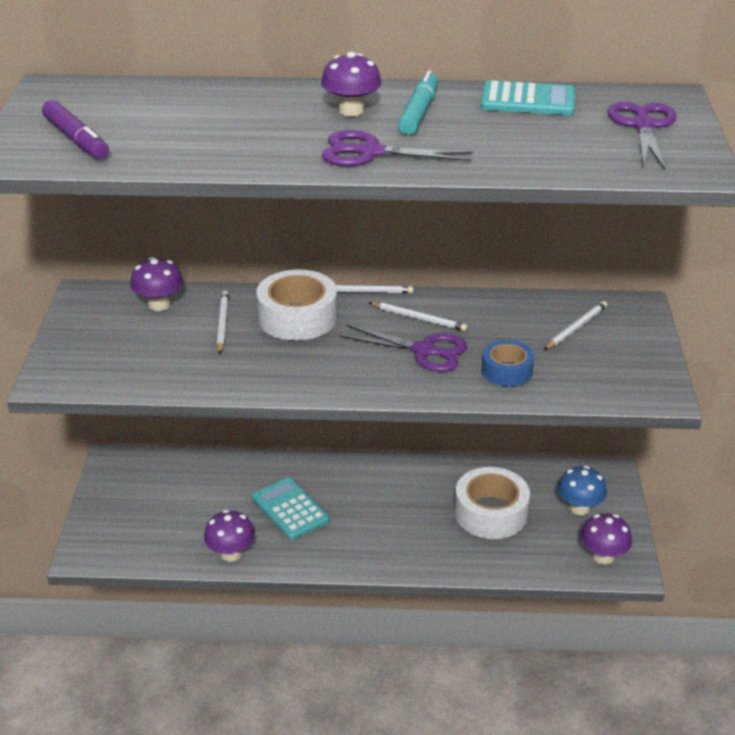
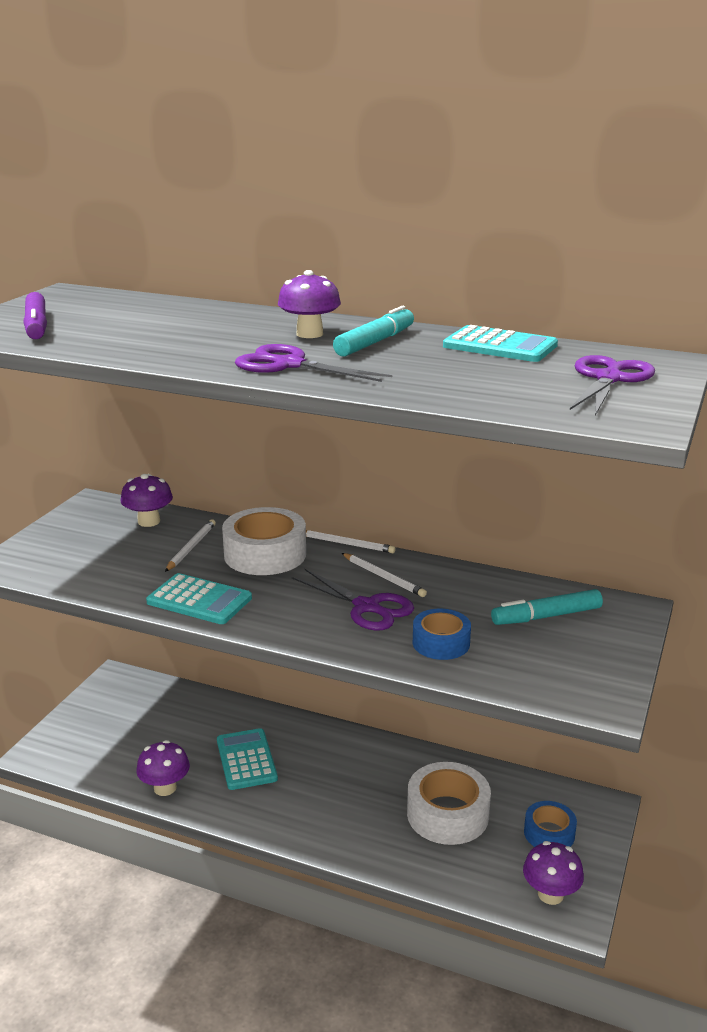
camera: 20 degrees right, 10 degrees down
(271, 376) = (199, 600): none -> turquoise calculator
(576, 327) = (546, 616): white pencil -> turquoise marker
(579, 507) = (549, 833): blue mushroom -> blue tape

